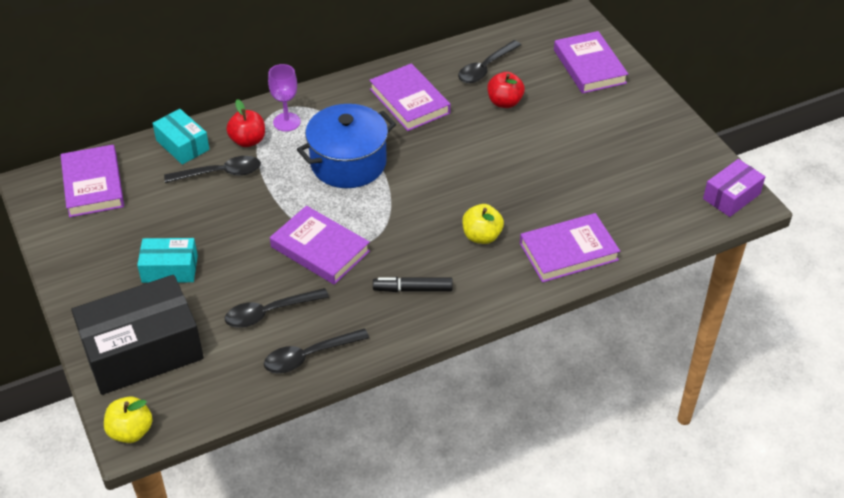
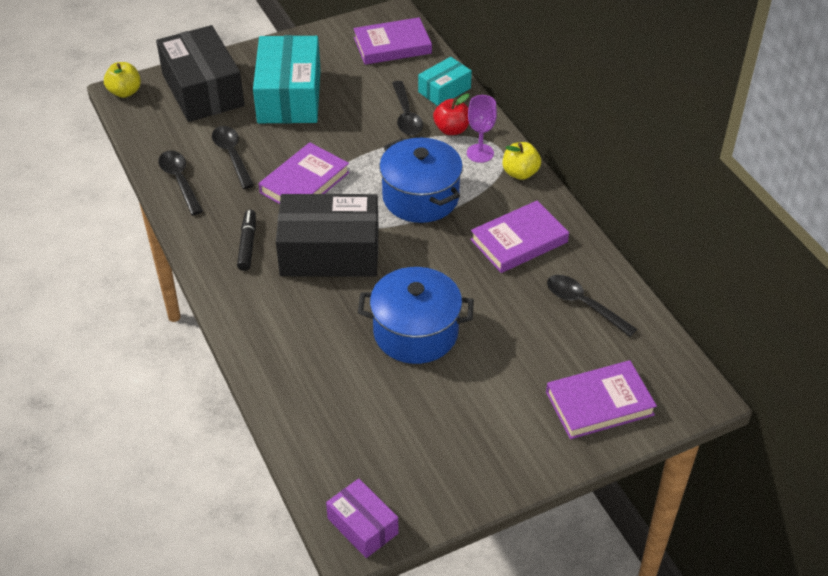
camera: 90 degrees right, 0 degrees up
(170, 269) = (289, 96): turquoise box -> turquoise box, size x1.91
(424, 226) = (330, 252): none -> black box
(481, 236) = (312, 294): yellow apple -> yellow apple (520, 173)
(504, 102) = (523, 319): red apple -> none
(524, 166) = (415, 332): none -> blue pot
(568, 251) = (285, 362): purple book -> none

